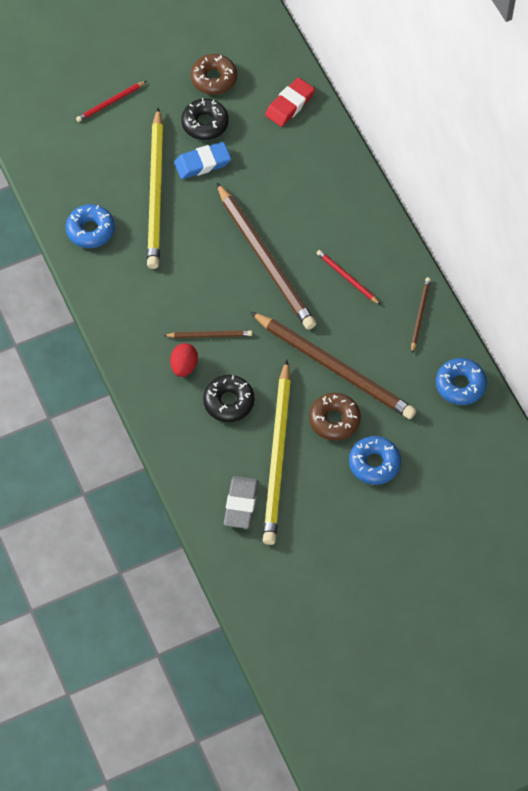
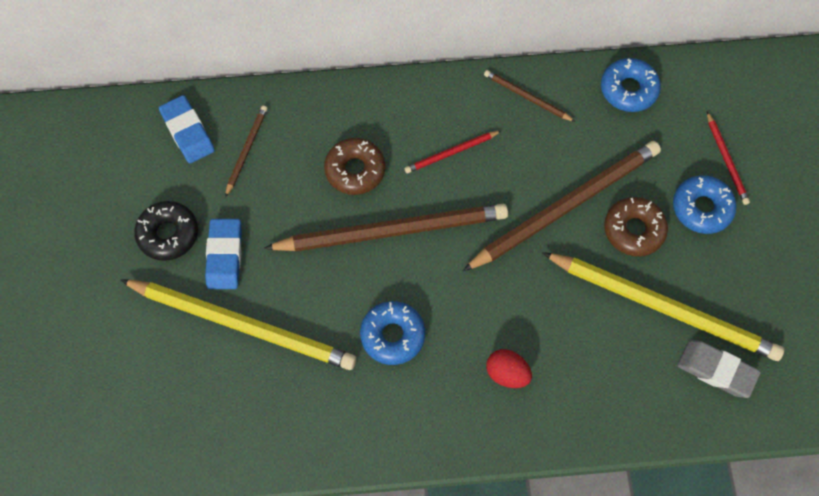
camera: 70 degrees left, 5 degrees up
(90, 230) = (264, 424): blue donut -> blue donut (392, 335)
(110, 103) = (80, 337): red pencil -> red pencil (726, 160)
(210, 335) = (474, 329): brown pencil -> brown pencil (246, 150)
(214, 79) = (107, 202): brown donut -> brown donut (355, 170)
(229, 402) = (573, 338): black donut -> none
(289, 105) = (187, 132): red eraser -> blue eraser

